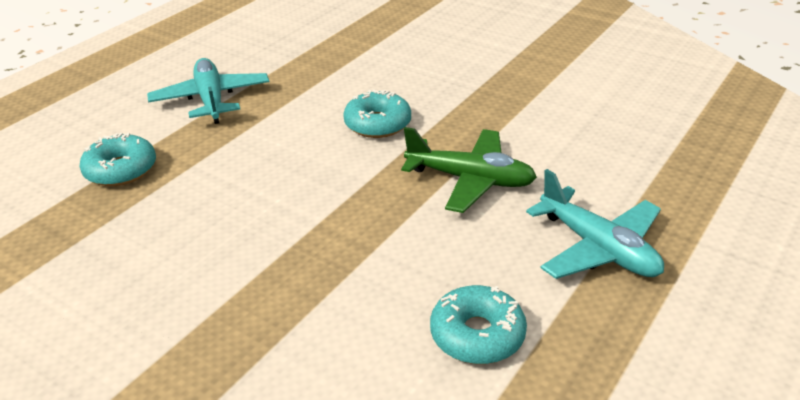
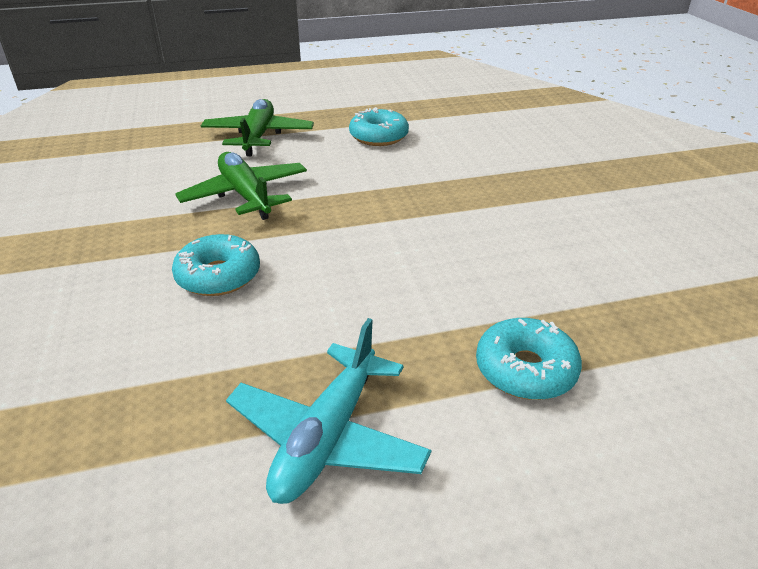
camera: 140 degrees left, 0 degrees up
(598, 248) = (258, 136): turquoise plane -> green plane

